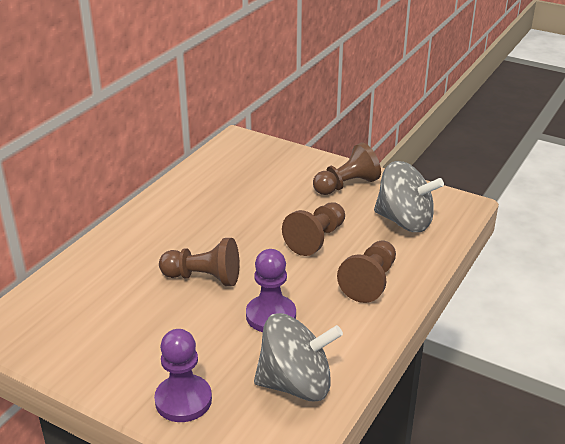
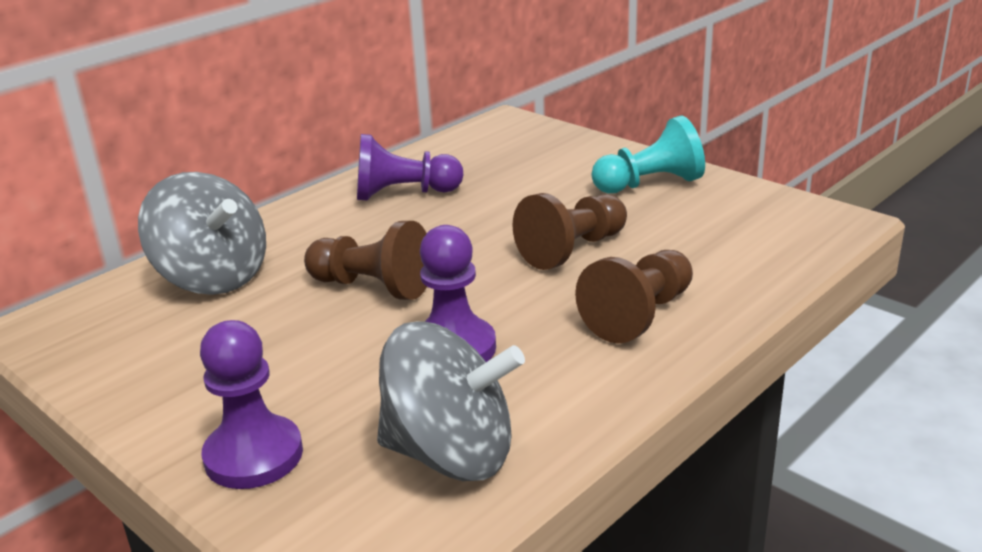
camera: 15 degrees right, 5 degrees down
(193, 204) = (403, 194): none -> purple pawn
(346, 185) = (650, 184): brown pawn -> turquoise pawn
(404, 221) = (729, 236): grey spinning top -> grey spinning top (213, 277)

